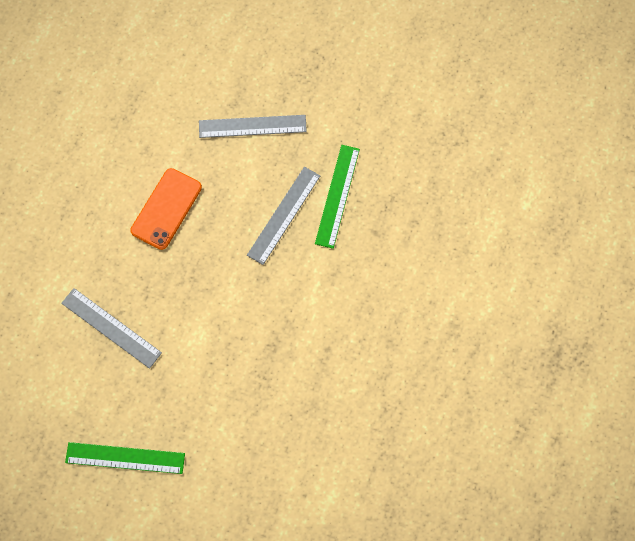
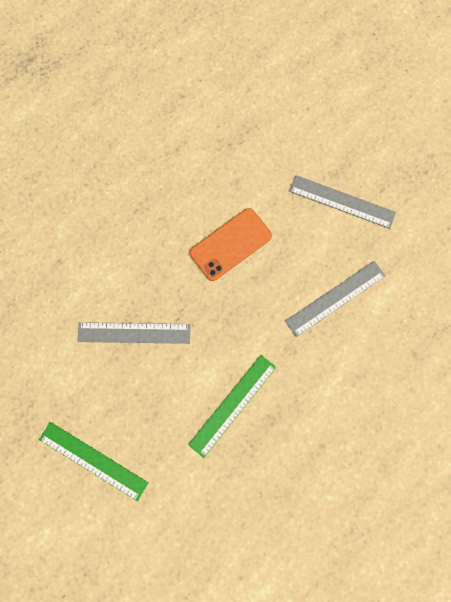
camera: 25 degrees right, 5 degrees up
(111, 327) = (134, 332): grey ruler -> grey ruler turned 60 degrees counterclockwise
(337, 196) = (393, 302): green ruler -> green ruler (232, 405)

